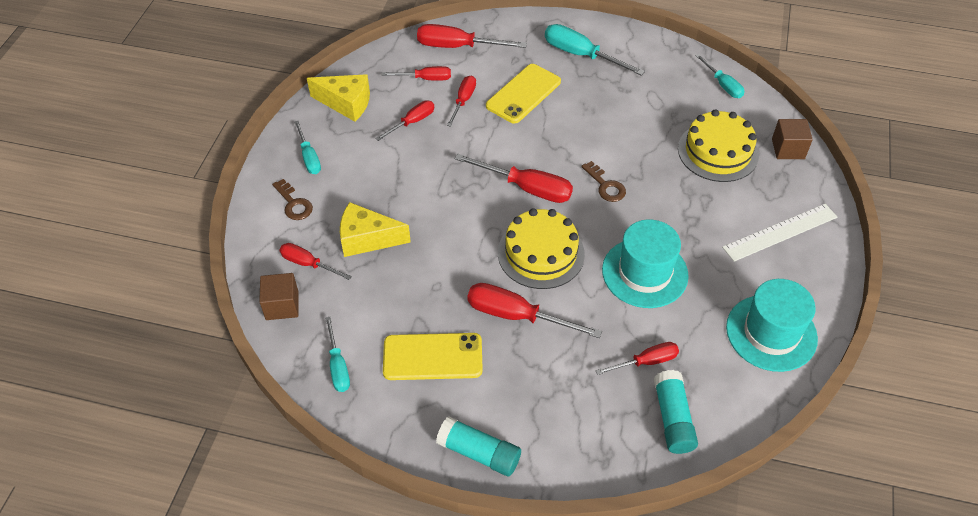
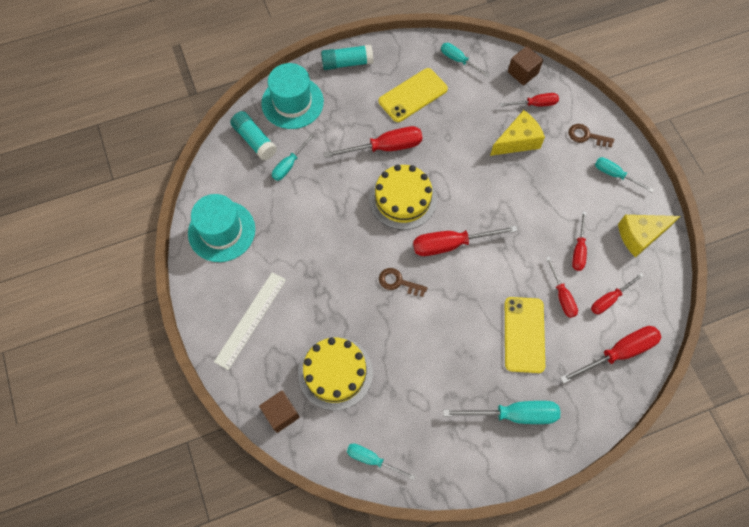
camera: 145 degrees right, 15 degrees up
(644, 273) = (326, 226): turquoise hat -> turquoise hat (292, 102)
(646, 362) = (289, 165): red screwdriver -> turquoise screwdriver

